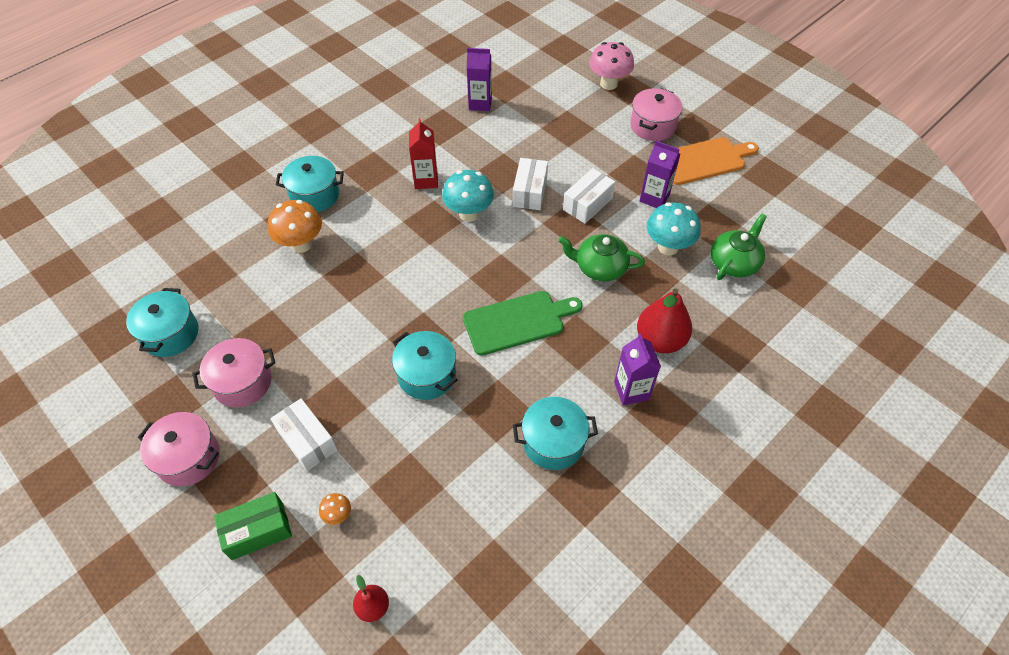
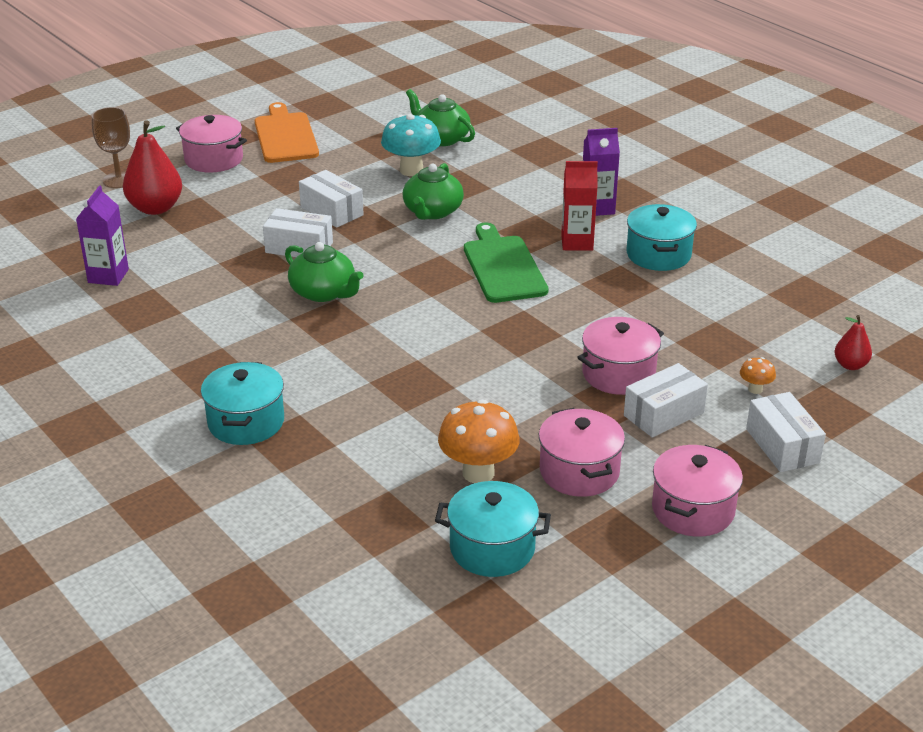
camera: 85 degrees left, 20 degrees down
(258, 531) = (782, 446): green box -> white box
(301, 244) = (343, 431): orange mushroom -> orange mushroom (478, 473)
(363, 408) = (618, 374): none -> pink pot
(426, 180) = (249, 324): red carton -> red carton (577, 242)
(427, 375) = (573, 329): turquoise pot -> none
(469, 214) = (324, 292): turquoise mushroom -> green teapot
(608, 84) = (119, 180): pink mushroom -> brown goblet
(654, 198) = (335, 170): purple carton -> none
(660, 340) = (536, 187): red pear -> red pear (155, 208)

